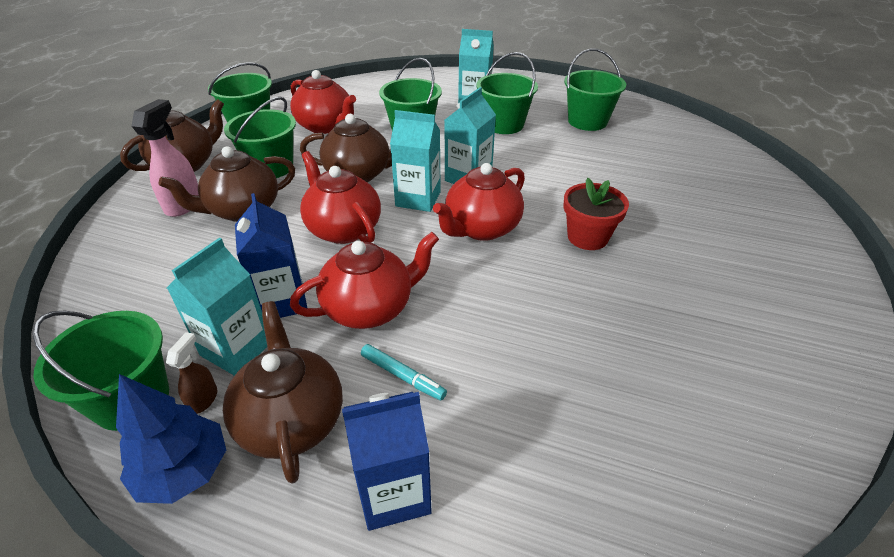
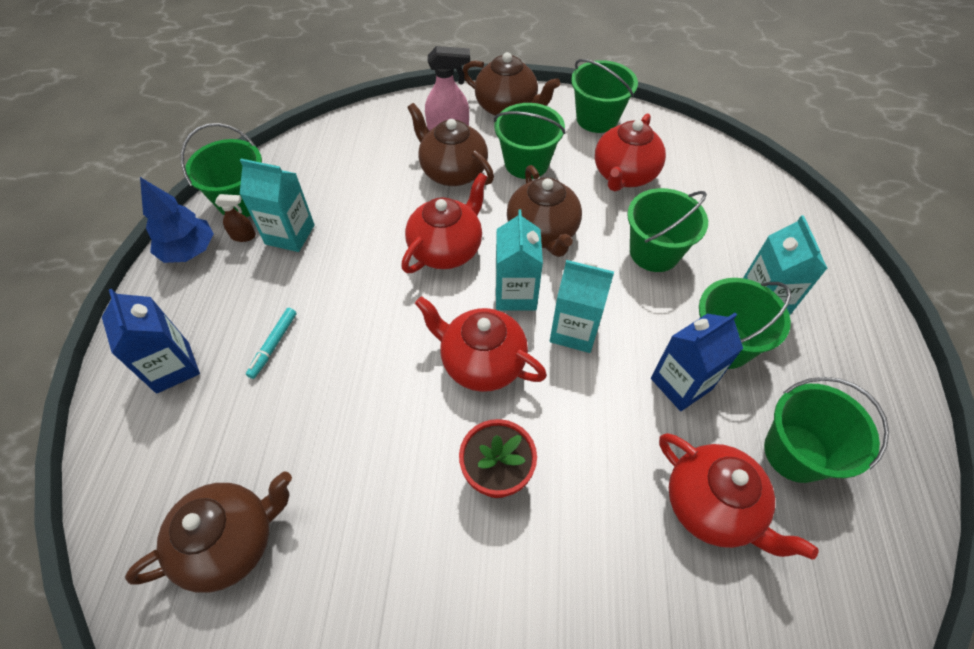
camera: 75 degrees right, 15 degrees up
(282, 301) = (343, 241): blue carton -> blue carton (681, 384)
(291, 420) = (229, 290): brown teapot -> brown teapot (231, 542)
(370, 308) = (345, 301): red teapot -> red teapot (711, 506)

